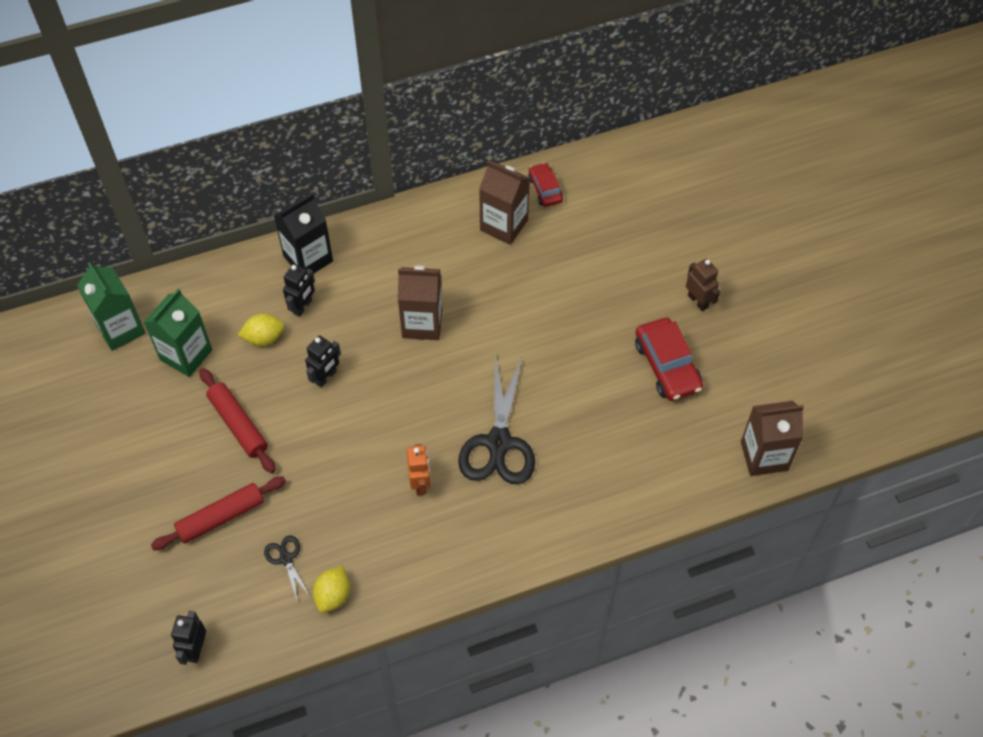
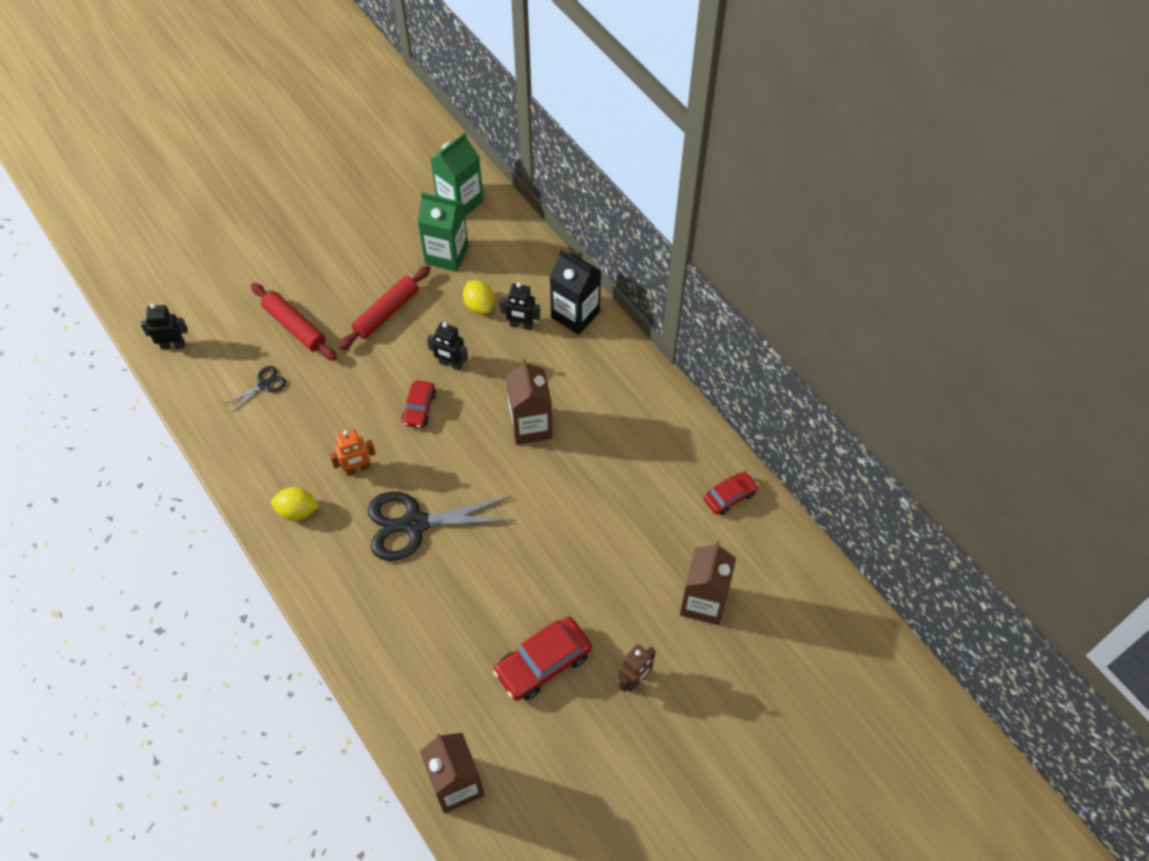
camera: 75 degrees right, 0 degrees up
(333, 595) = (235, 429): yellow lemon -> yellow lemon (297, 511)
(368, 415) = (419, 408): none -> red car
(504, 225) = (670, 468): brown carton -> brown carton (703, 602)

